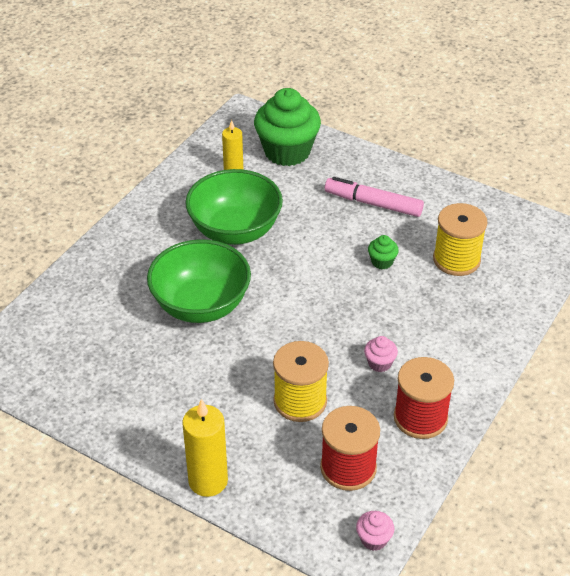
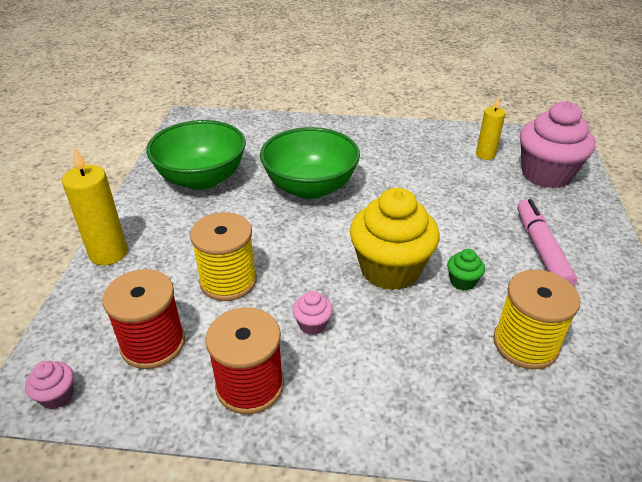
camera: 65 degrees right, 5 degrees down
(235, 230) = (414, 177): green bowl -> green bowl (202, 179)
(287, 151) = (546, 174): green cupcake -> pink cupcake
(345, 296) = (390, 269): none -> yellow cupcake

